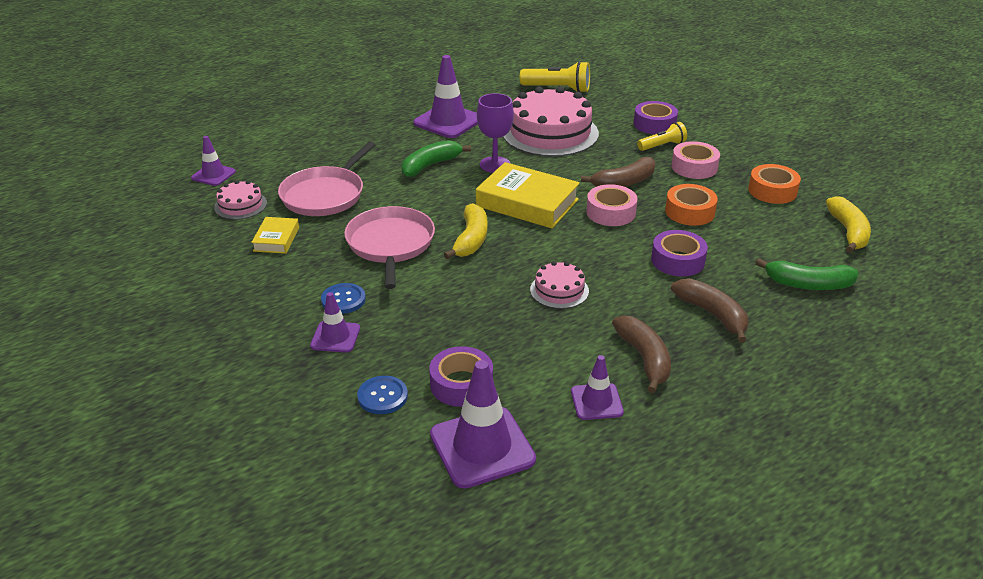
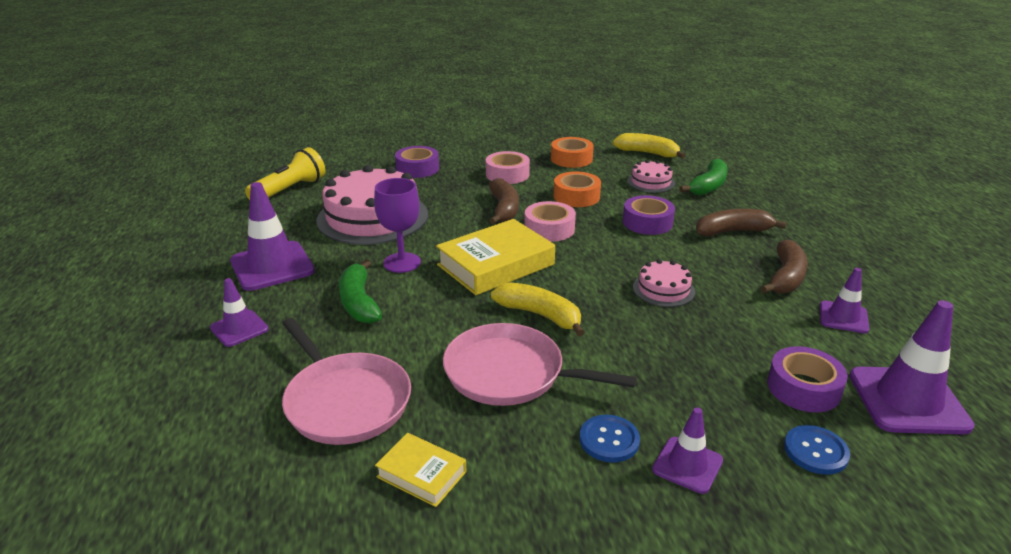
camera: 65 degrees left, 5 degrees down
(213, 175) = (159, 513): purple traffic cone -> purple traffic cone (239, 328)
(240, 205) = (291, 496): pink cake -> pink cake (651, 182)
(644, 359) = (785, 277): brown banana -> brown banana turned 105 degrees clockwise
(662, 146) = (458, 176): yellow flashlight -> none

